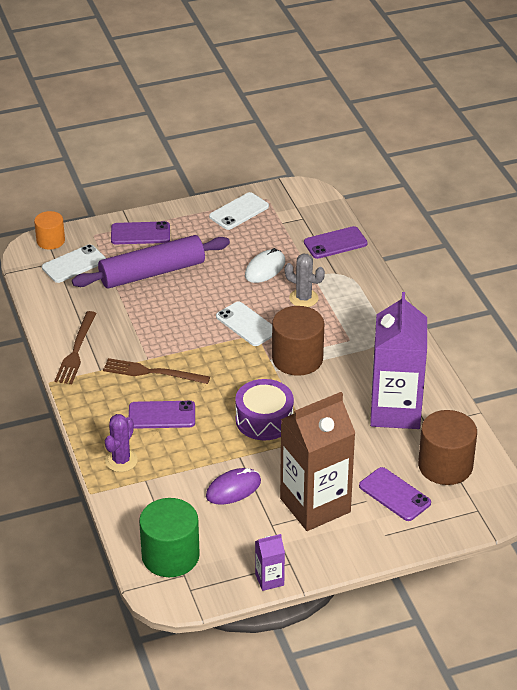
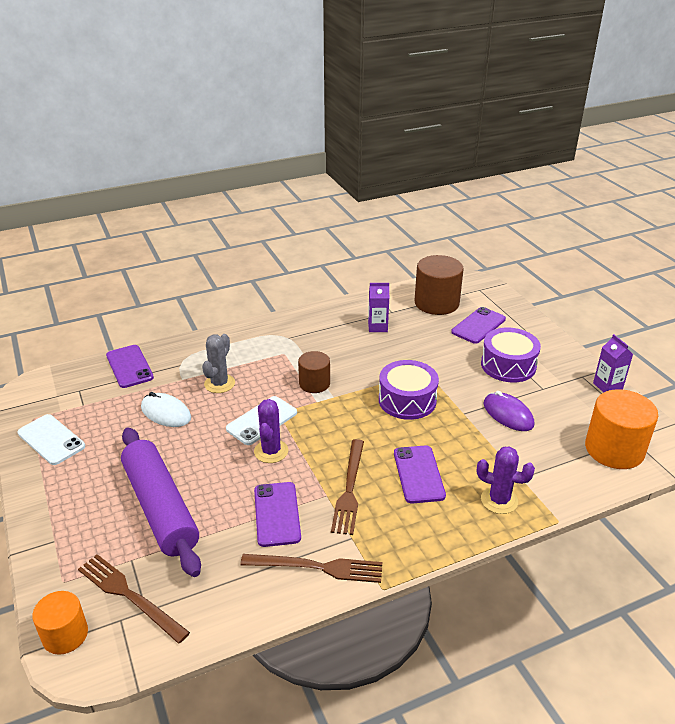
camera: 95 degrees left, 5 degrees down
(74, 264) = (129, 596): white phone -> brown fork
(140, 234) = (73, 528): purple phone -> purple phone (277, 514)
(170, 556) = (614, 449): green cylinder -> orange cylinder
(205, 329) = (271, 451): none -> purple cactus
(297, 359) = (314, 383): brown cylinder -> brown cylinder, size x0.60
(315, 505) = (508, 365): brown carton -> purple drum
(395, 411) = (377, 327): purple carton -> purple carton, size x0.43

